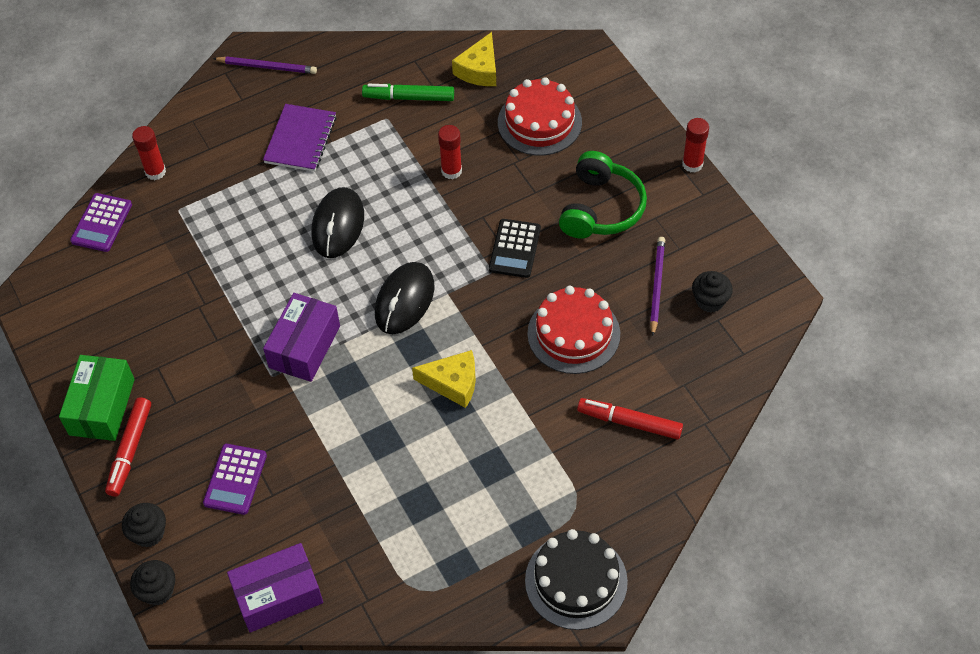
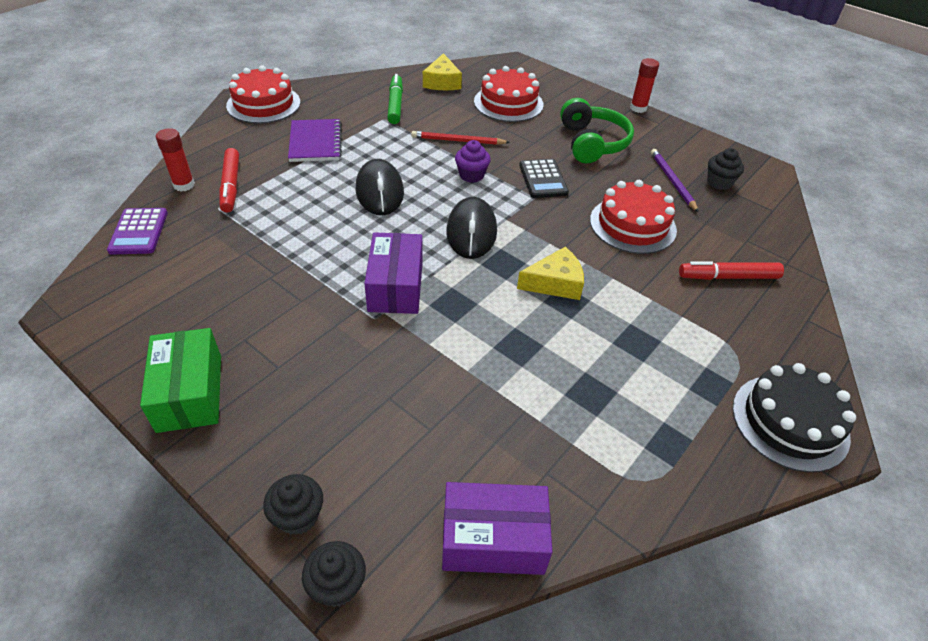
camera: 25 degrees left, 10 degrees down
(130, 450) = (240, 429): red marker -> red marker (231, 185)
(235, 479) = (380, 425): purple calculator -> none
(267, 67) = (263, 104): purple pencil -> red cake
(278, 595) = (493, 539): purple box -> purple box turned 45 degrees clockwise
(409, 97) = (395, 104): green marker -> green marker turned 105 degrees clockwise
(441, 225) = (471, 175): none -> purple cupcake
(451, 171) = (458, 141): red glue stick -> red pencil

